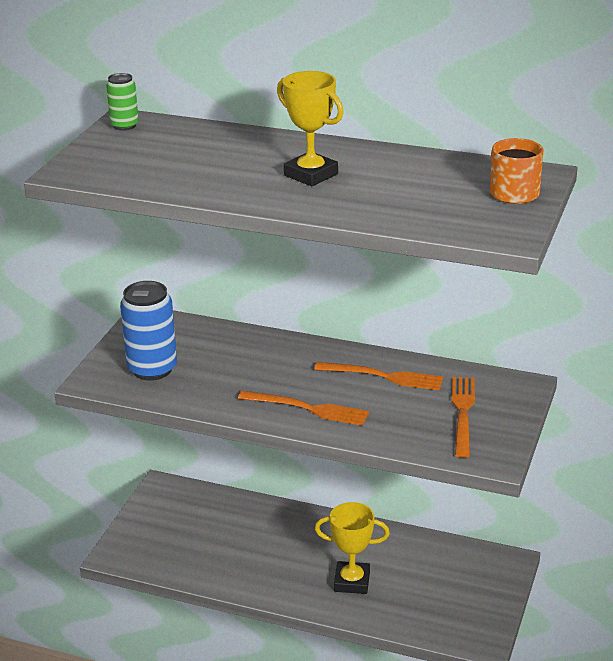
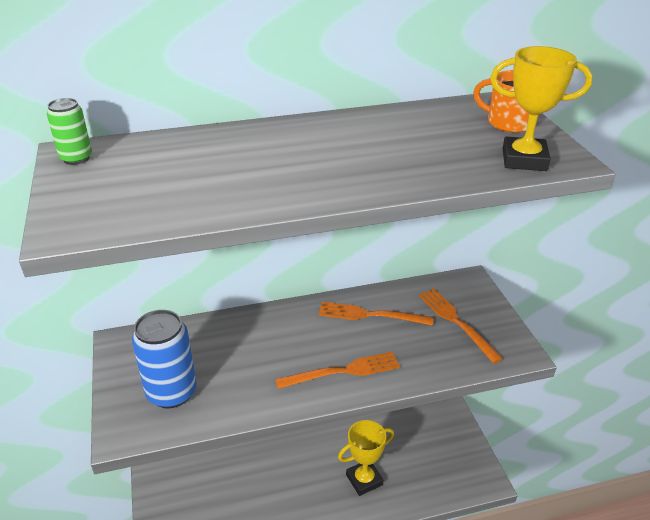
camera: 35 degrees left, 5 degrees up
(311, 175) = (327, 155): yellow trophy -> yellow trophy (524, 160)
(384, 376) = (370, 315): orange fork -> orange fork turned 150 degrees counterclockwise

